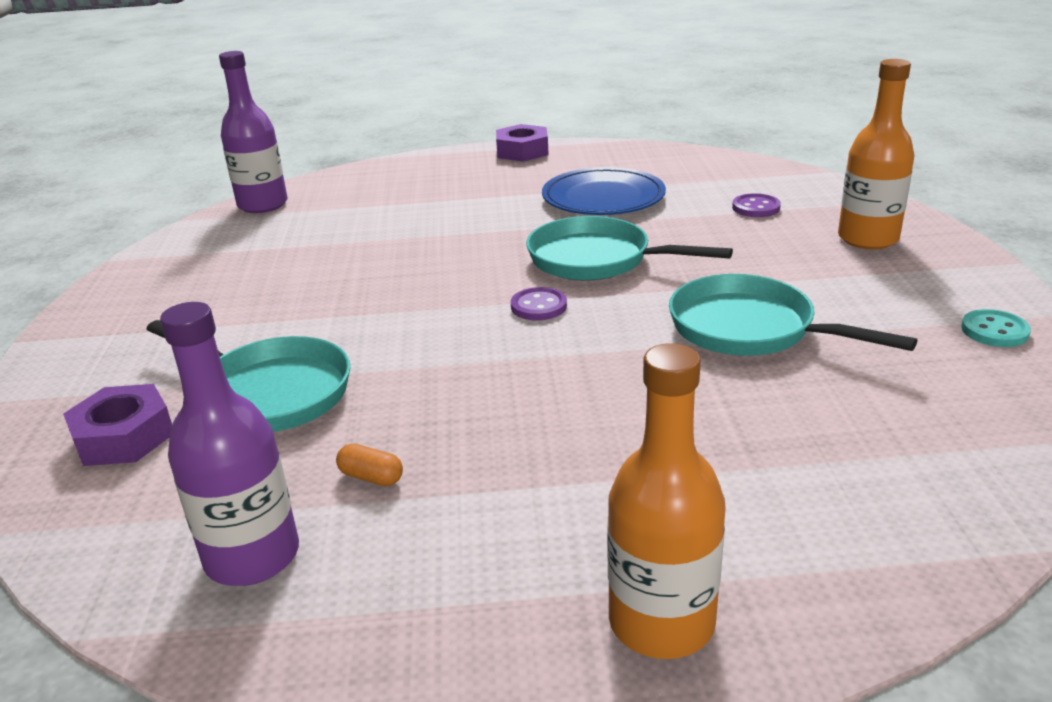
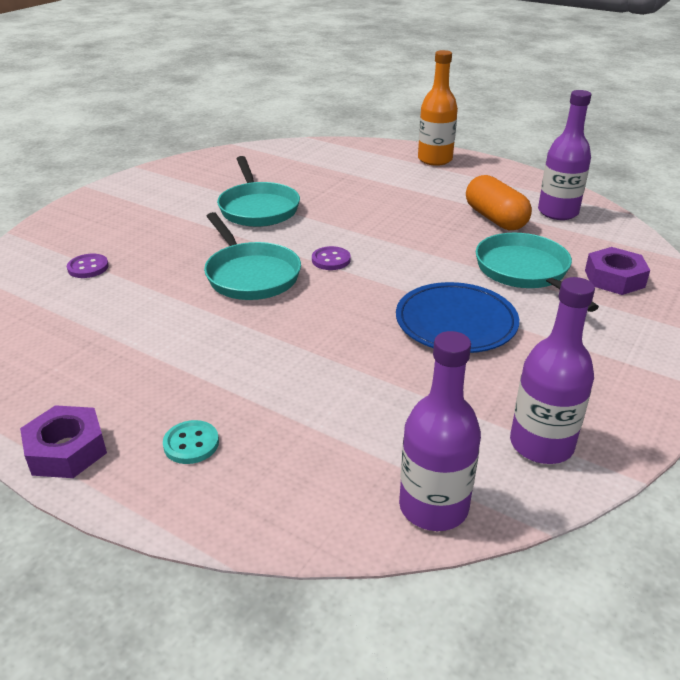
camera: 145 degrees left, 5 degrees up
(195, 251) = (541, 444): none -> purple bottle
(371, 477) = (495, 219): orange capsule -> orange capsule, size x2.35
(603, 198) = (143, 328): blue plate -> blue plate (456, 322)
(868, 238) = (100, 222): orange bottle -> none
(994, 331) = (176, 172): turquoise button -> turquoise button (191, 444)

